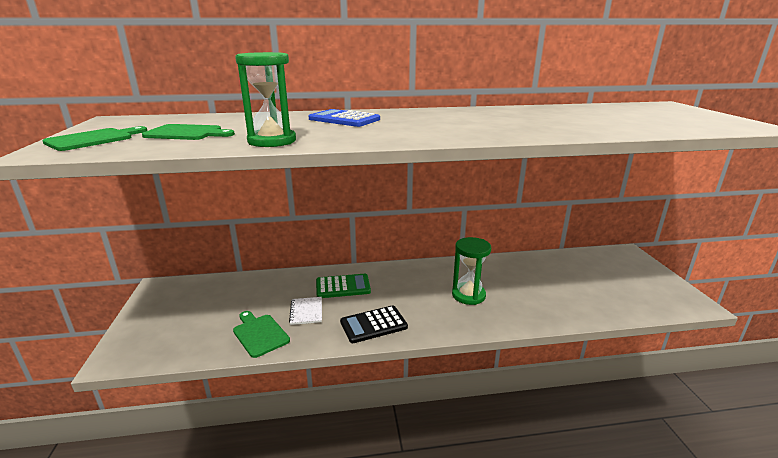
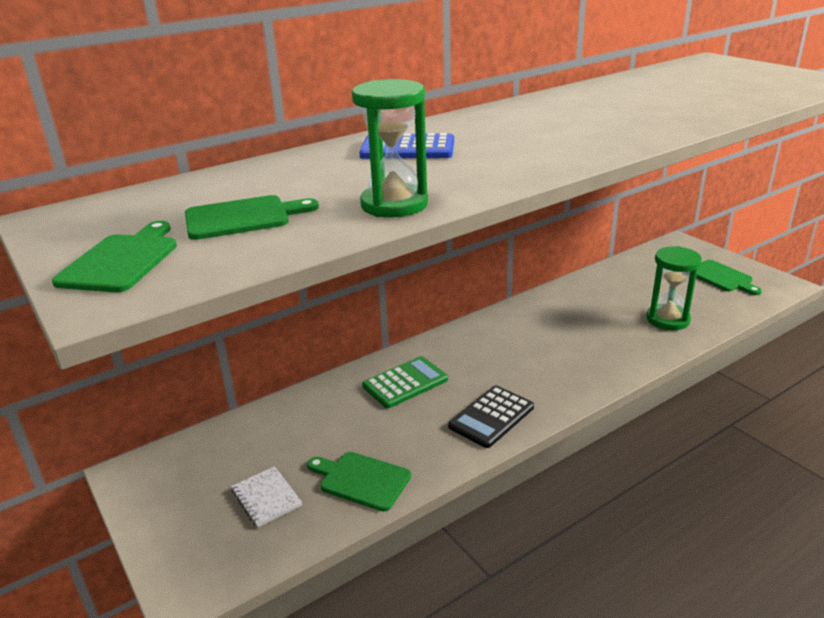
camera: 25 degrees left, 5 degrees up
(306, 312) = (392, 430): white notebook -> white notebook (266, 498)
(468, 295) = (563, 345): green hourglass -> green hourglass (667, 319)
(641, 284) = (721, 277): none -> green cutting board

